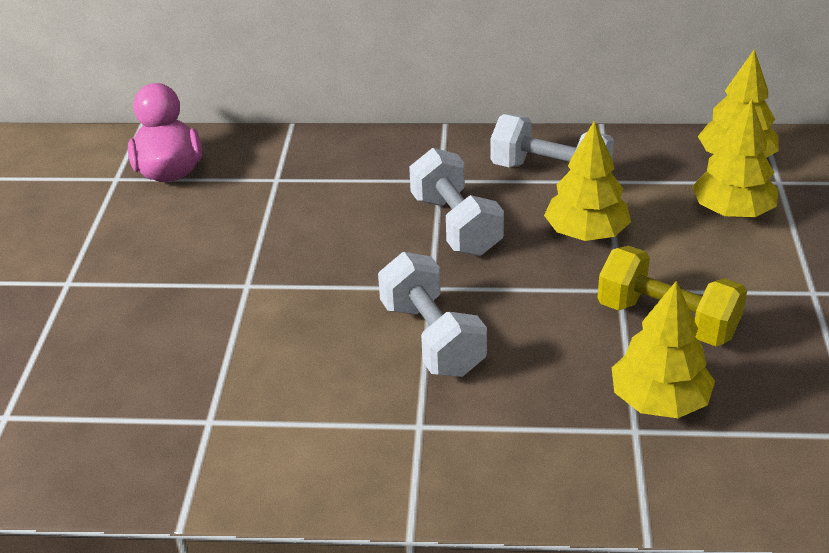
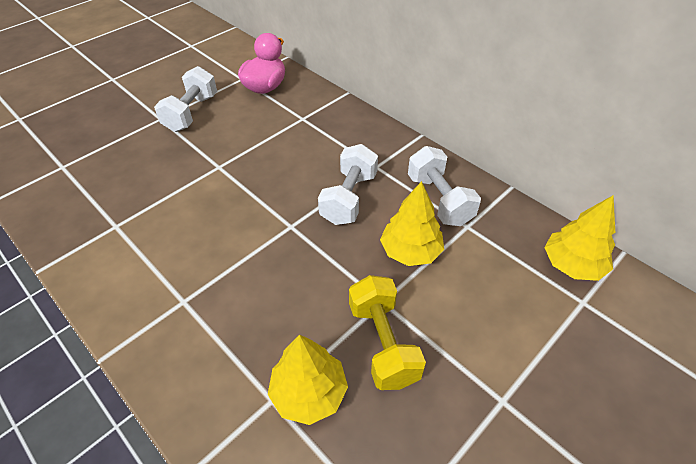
camera: 40 degrees right, 10 degrees up
(432, 338) = (252, 256): white dumbbell -> white dumbbell (191, 113)
(732, 211) = (520, 300): yellow tree -> none

